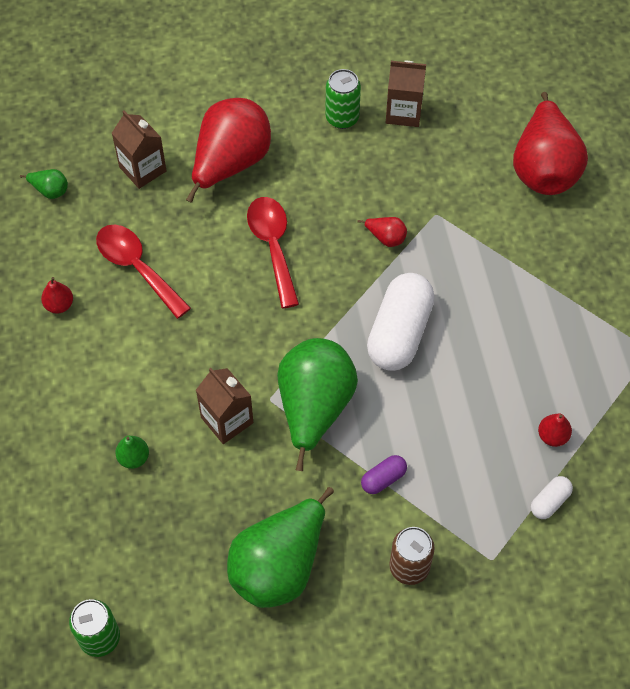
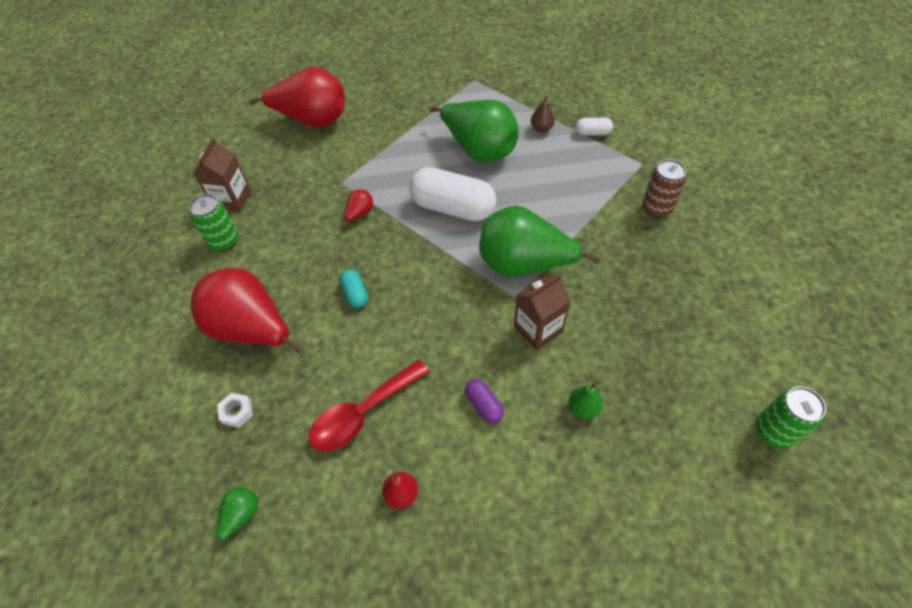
camera: 85 degrees left, 5 degrees down
(142, 169) = (237, 412): brown carton -> white nut
(273, 246) = (355, 294): red spoon -> turquoise capsule
(279, 566) = (672, 289): green pear -> green pear (479, 150)
(383, 479) = (585, 221): purple capsule -> purple capsule (484, 405)
(550, 502) = (592, 133): white capsule -> white capsule turned 45 degrees counterclockwise
(552, 436) = (541, 129): red pear -> brown pear

